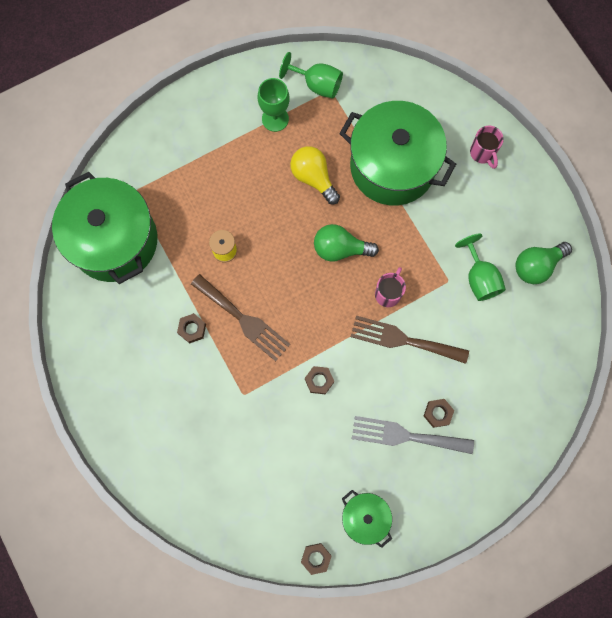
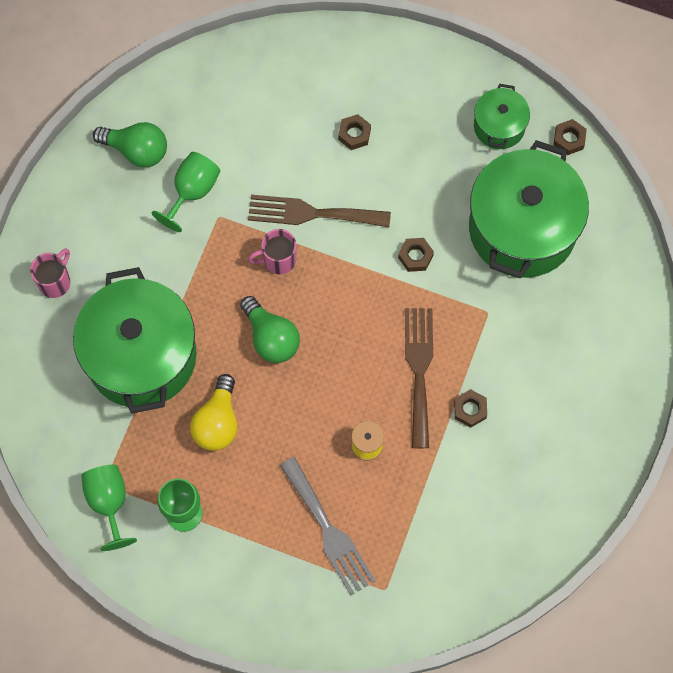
camera: 130 degrees left, 5 degrees down
(114, 240) = (451, 562): green pot -> green pot (522, 228)
(403, 340) = (311, 213): brown fork -> brown fork turned 120 degrees clockwise
(406, 436) = (398, 145): grey fork -> grey fork (328, 531)

